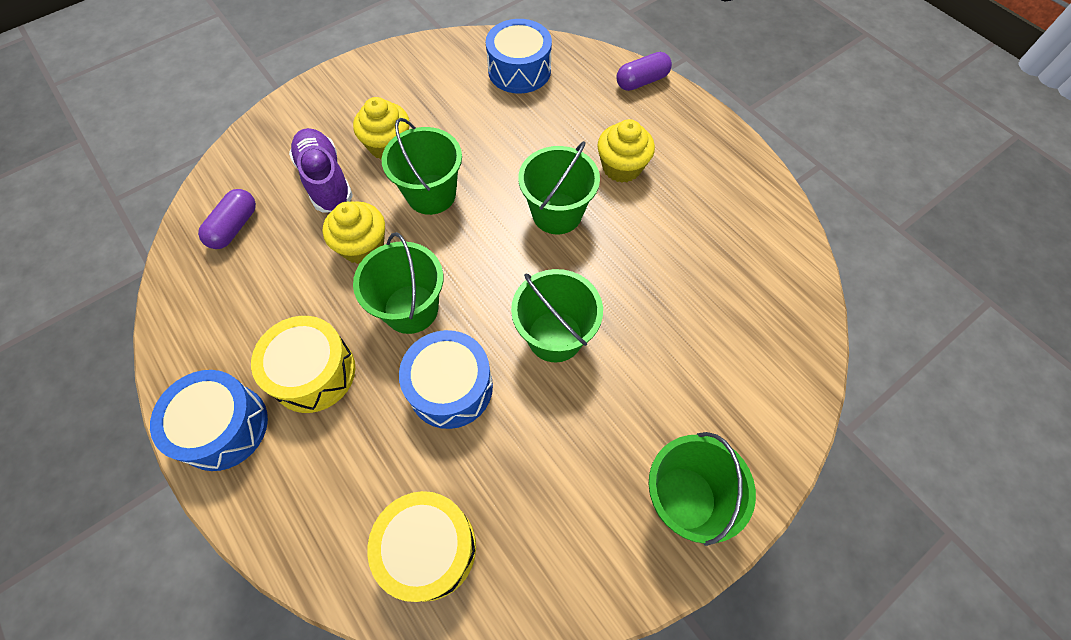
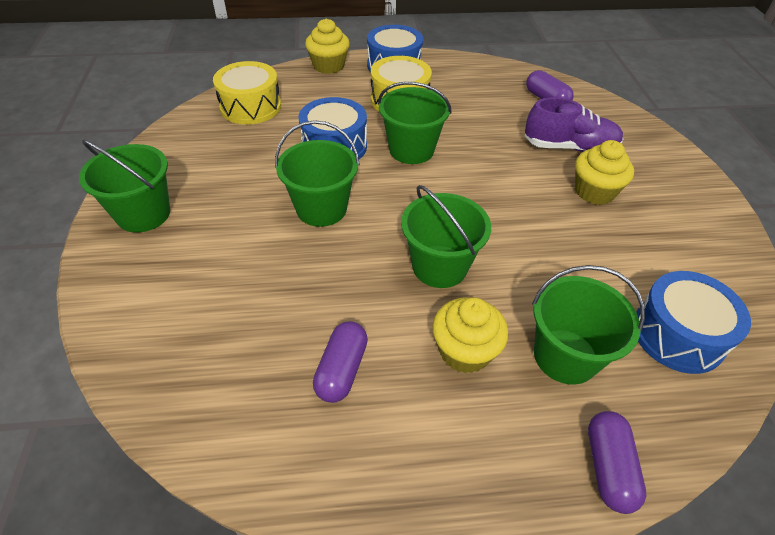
camera: 120 degrees right, 15 degrees down
(363, 246) = (487, 146): yellow cupcake -> yellow cupcake (329, 66)
(431, 194) = (518, 197): green bucket -> green bucket (565, 356)
(693, 225) = (341, 370): none -> purple capsule

